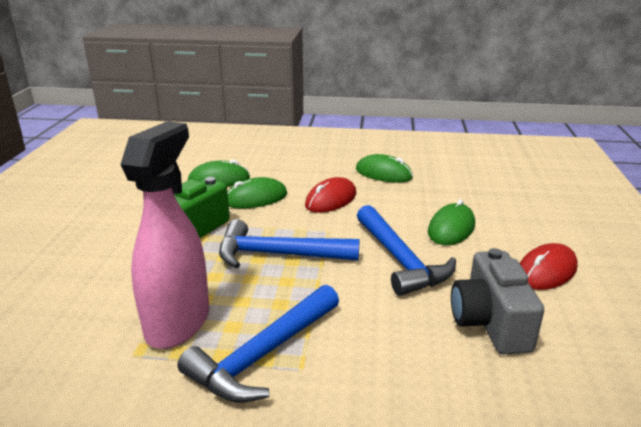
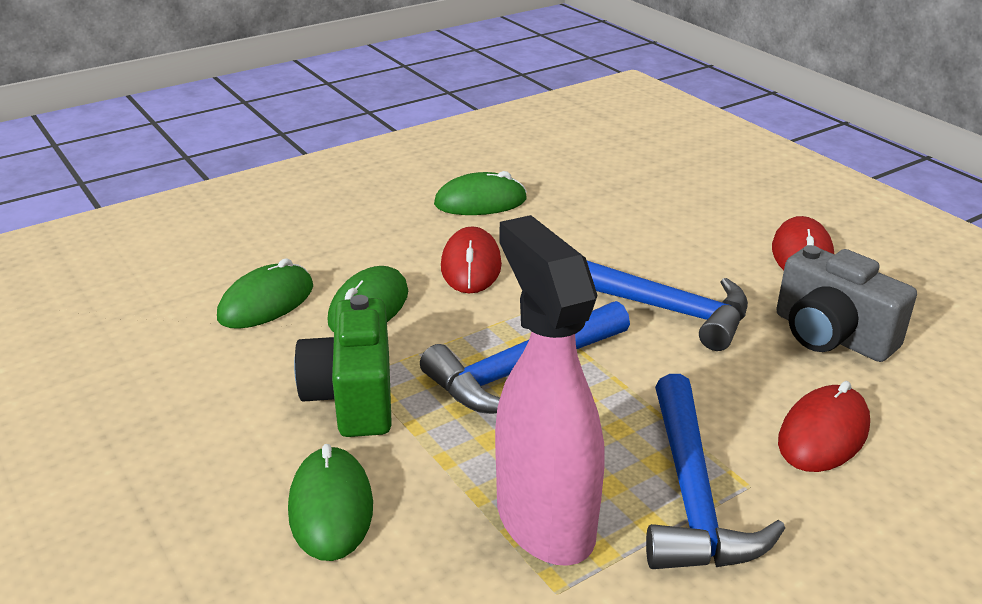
camera: 40 degrees left, 5 degrees up
(391, 370) = (823, 434): none -> red mouse
(451, 228) = (656, 245): green mouse -> green mouse (331, 508)

